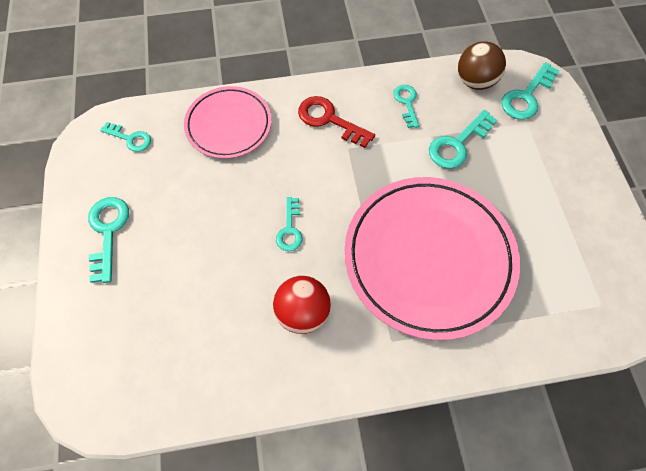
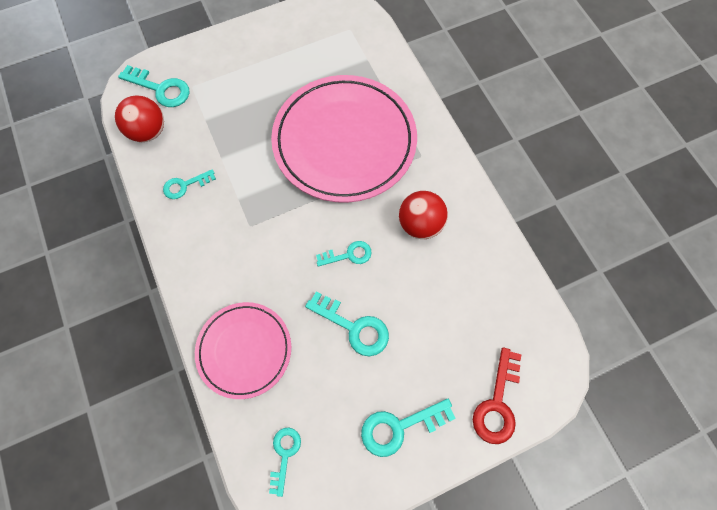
camera: 105 degrees left, 5 degrees up
(329, 120) = (219, 251): red key -> red key (497, 403)
(457, 144) = (226, 136): turquoise key -> turquoise key (354, 327)
(475, 81) = (148, 131): brown ball -> red ball

